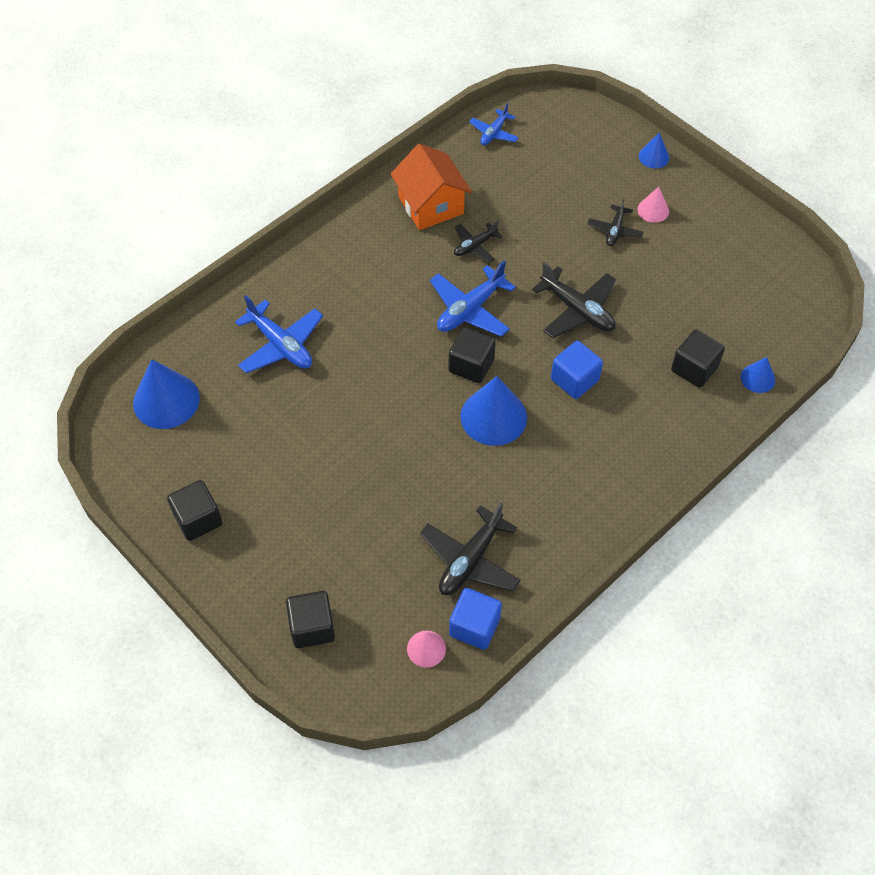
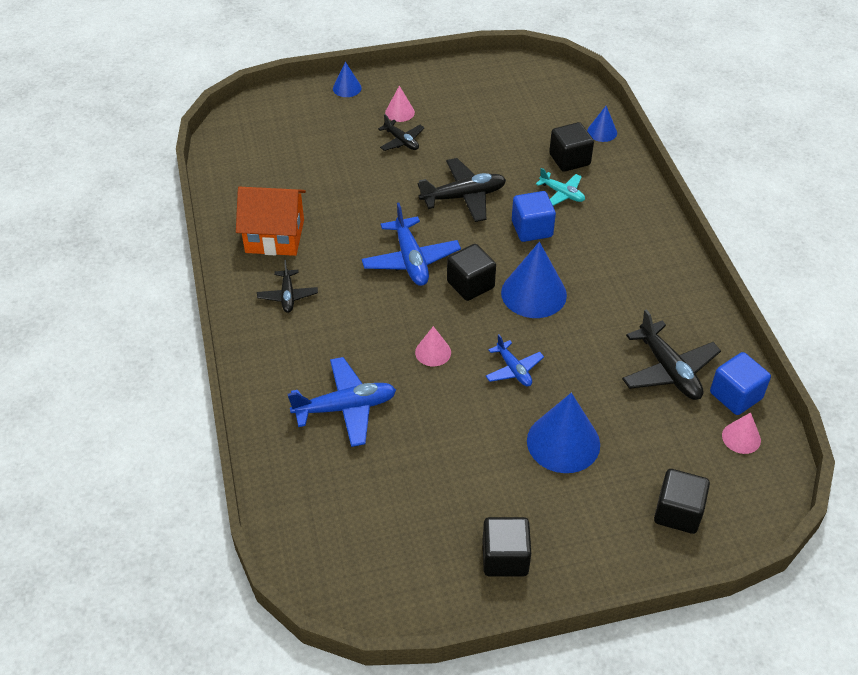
camera: 60 degrees left, 10 degrees down
(166, 400) = (342, 529): blue cone -> blue cone (563, 442)
(376, 375) = (433, 352): none -> pink cone
(475, 246) = (345, 228): black plane -> black plane (287, 296)
(494, 133) = (232, 163): blue plane -> blue plane (513, 369)
(640, 383) = (562, 194): none -> turquoise plane

